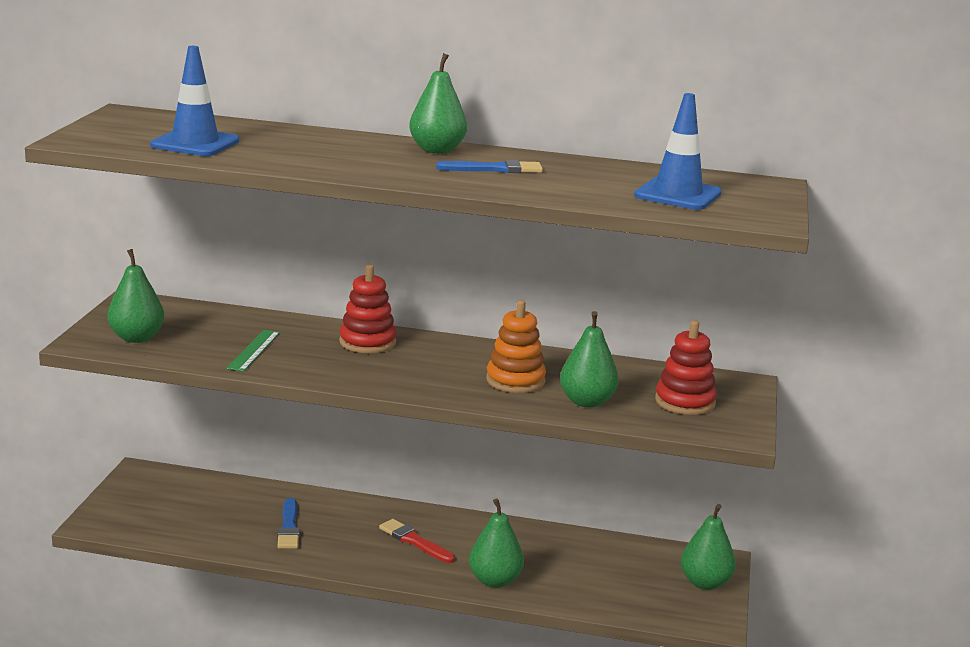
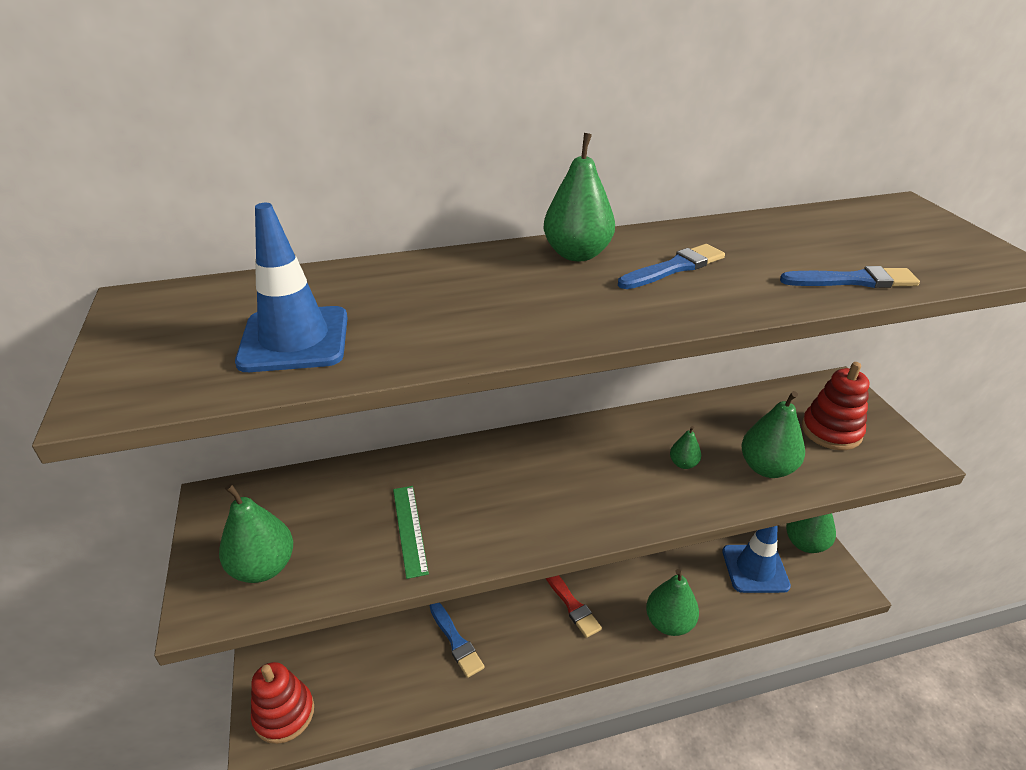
camera: 25 degrees left, 15 degrees up
(367, 342) = (507, 463): red stacking toy -> red stacking toy (284, 714)
(414, 541) = (571, 604): red brush -> red brush turned 135 degrees counterclockwise
(515, 380) = (683, 464): orange stacking toy -> green pear
(616, 200) = (853, 280): none -> blue brush
(677, 195) = (878, 250): blue traffic cone -> blue traffic cone (755, 568)

